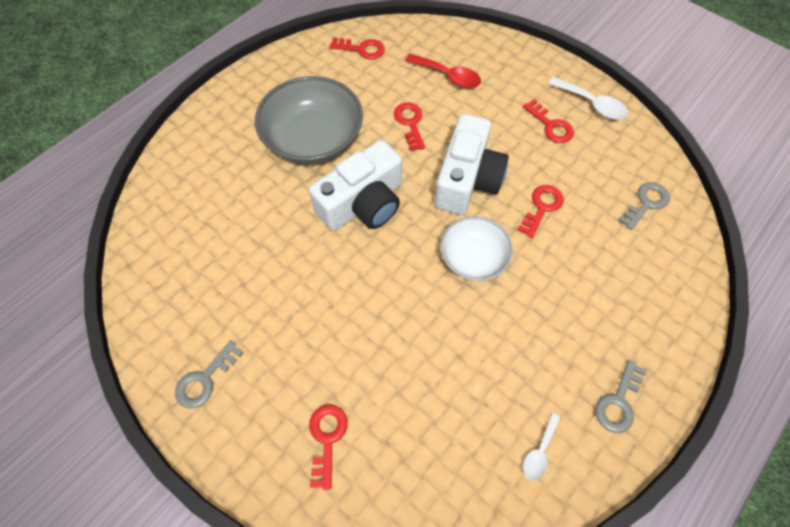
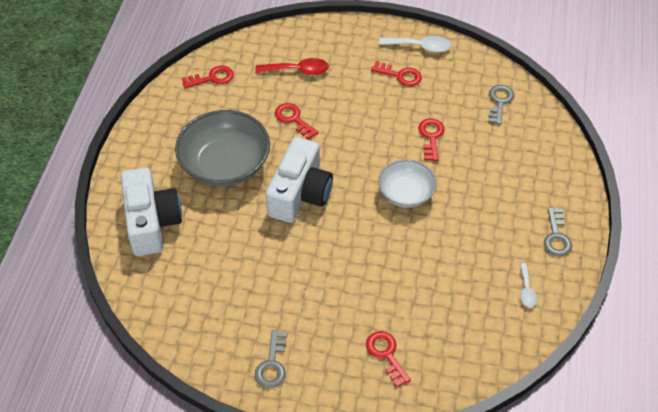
camera: 30 degrees left, 10 degrees down
(467, 179) = (365, 141): white camera -> white camera (151, 222)

